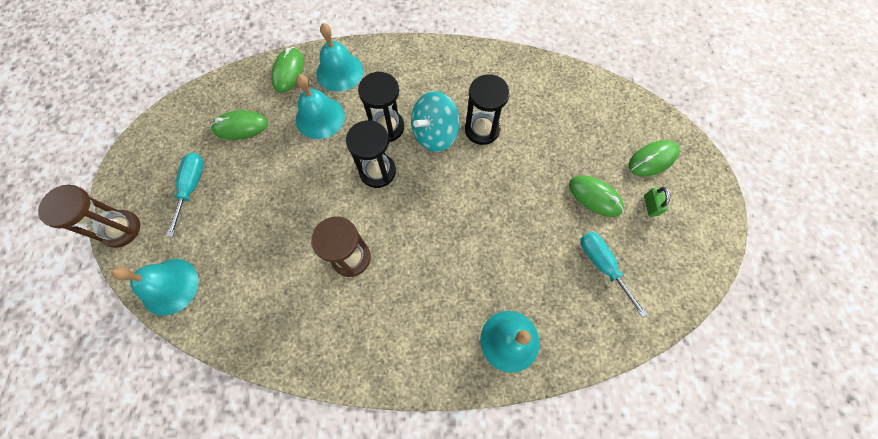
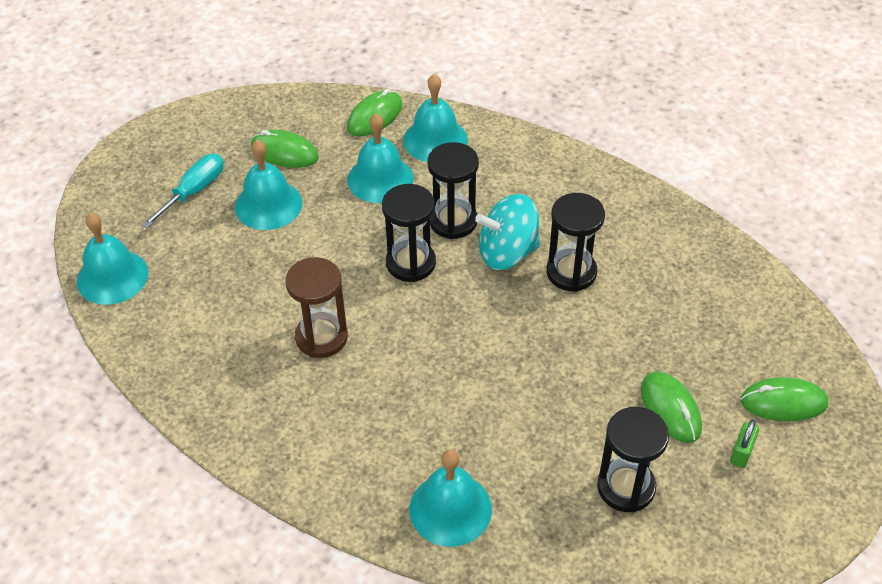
camera: 30 degrees right, 20 degrees down
(121, 229) = (98, 201): brown hourglass -> none
(253, 173) = (268, 205): none -> turquoise bell
(602, 265) = (626, 487): turquoise screwdriver -> black hourglass

